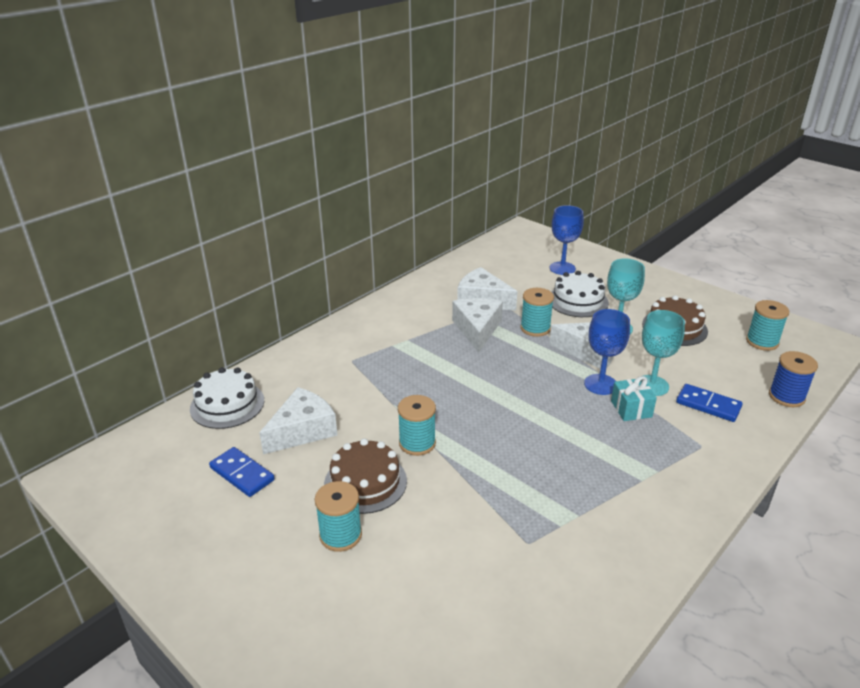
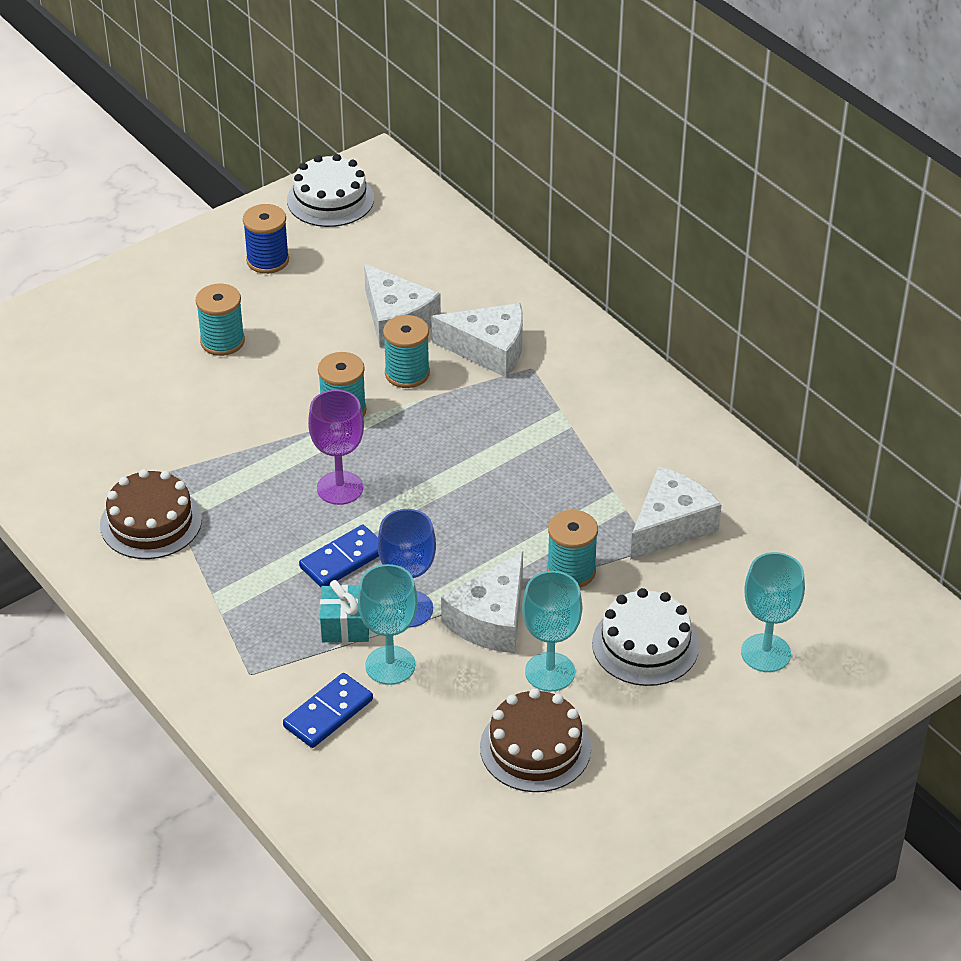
camera: 100 degrees right, 10 degrees up
(227, 404) = (465, 261): white cake -> white cake (330, 199)
(242, 474) = (337, 275): blue domino -> blue domino (343, 560)
(365, 482) = (292, 364): brown cake -> brown cake (151, 522)
(477, 329) = (582, 504): white cheese -> white cheese (489, 349)
(502, 432) = (340, 488): none -> purple goblet
(562, 268) = (766, 653): blue goblet -> turquoise goblet
(762, 342) = (466, 851): turquoise spool -> turquoise spool (407, 373)
(786, 397) = (318, 815): blue spool -> blue spool (267, 260)

